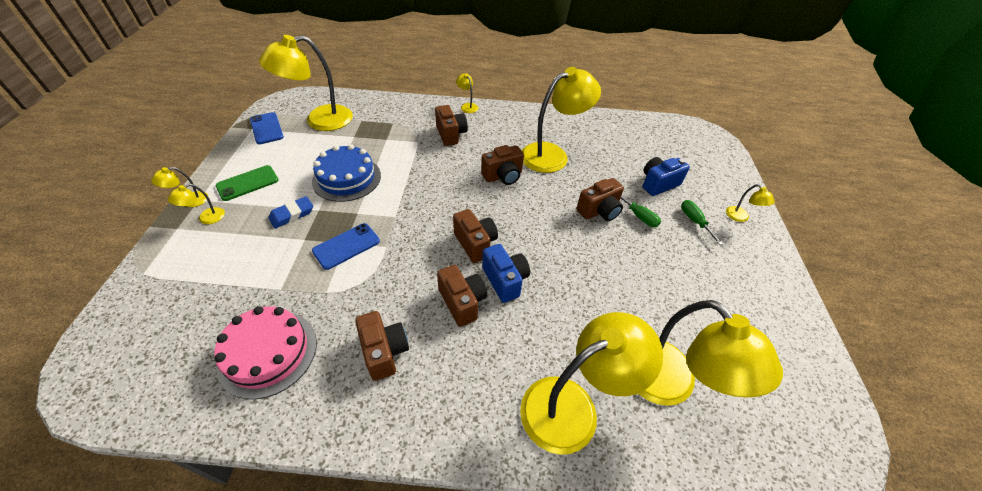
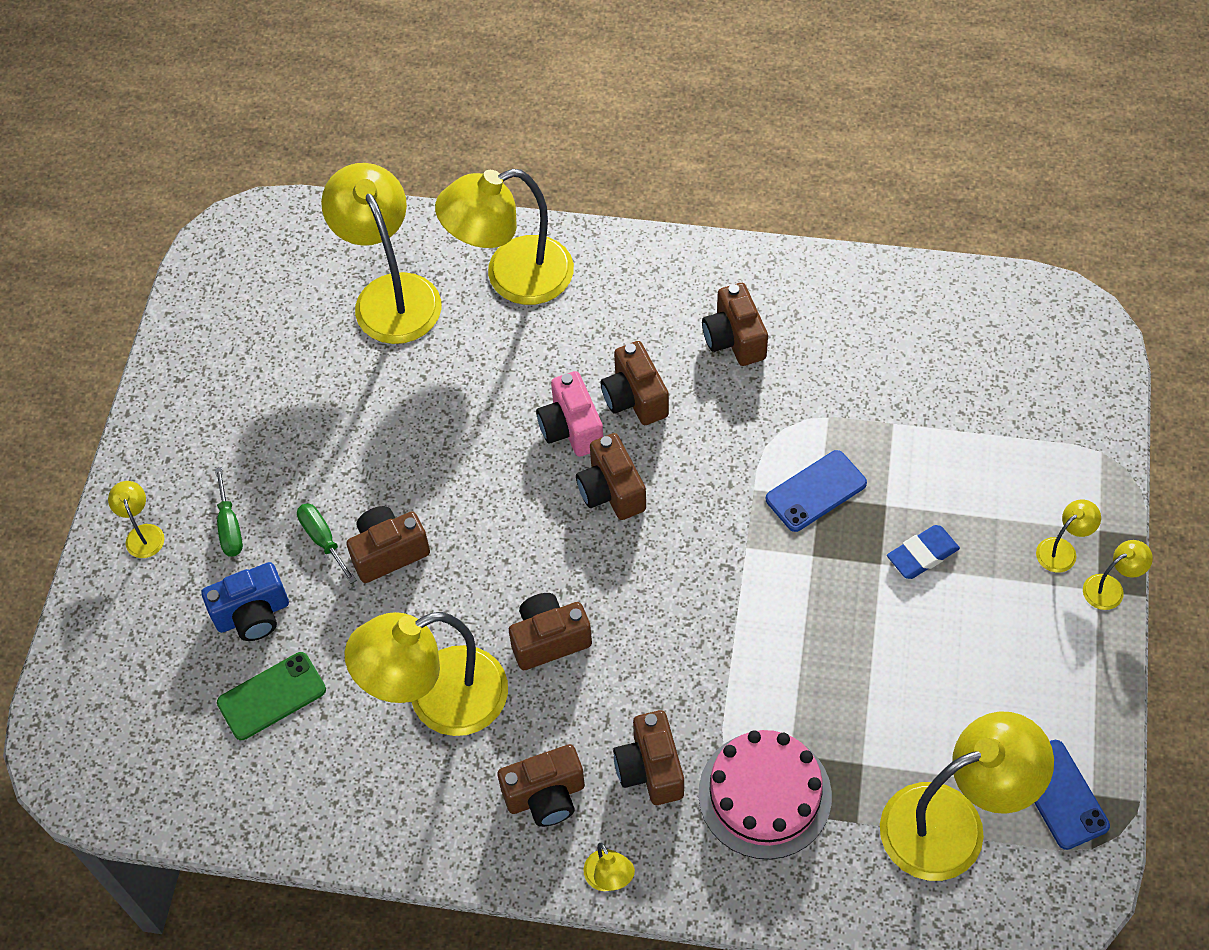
camera: 170 degrees left, 10 degrees up
(247, 183) = (1029, 629): green phone -> green phone (272, 696)
(268, 353) = (878, 342): pink cake -> pink cake (764, 794)
(347, 178) = (849, 639): blue cake -> none
(496, 127) = (545, 796): none -> brown camera
(505, 280) = (571, 428): blue camera -> pink camera

